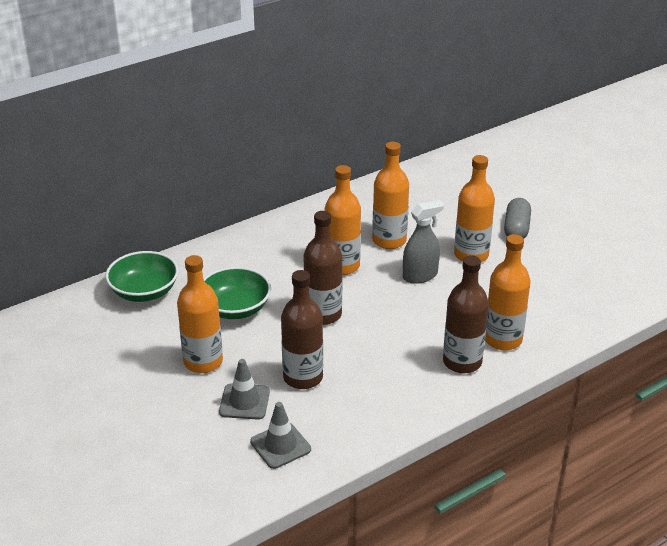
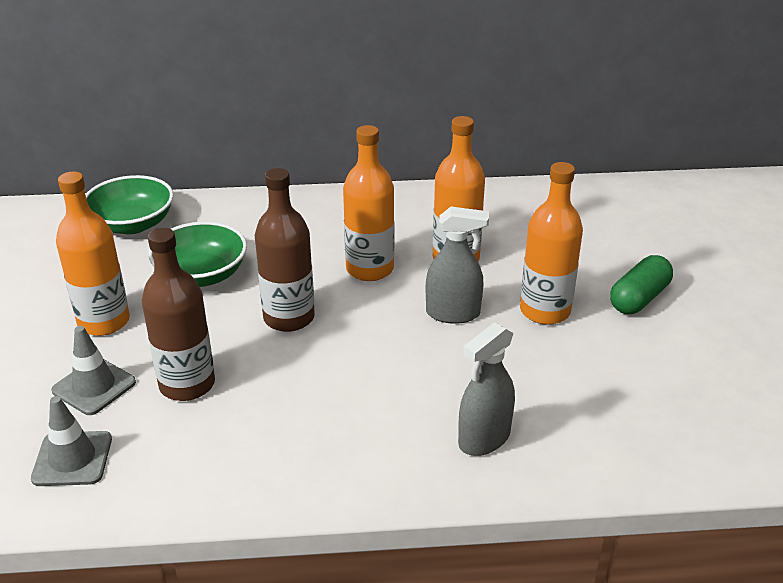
camera: 30 degrees right, 0 degrees up
(462, 362) = (399, 447): brown bottle -> none
(503, 339) = (484, 438): orange bottle -> grey spray bottle
(516, 229) = (639, 298): grey capsule -> green capsule

